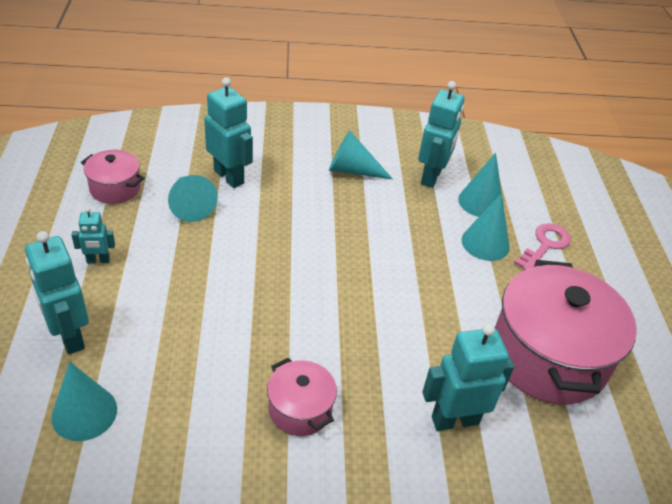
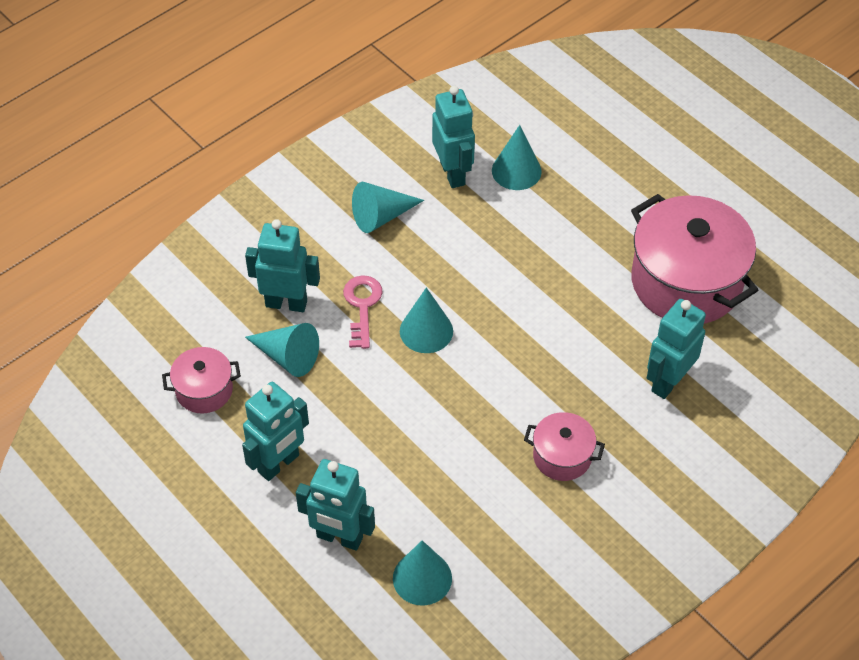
camera: 35 degrees left, 10 degrees up
(98, 261) = (279, 464): turquoise robot -> turquoise robot, size x1.84
(485, 243) = (556, 211): turquoise cone -> turquoise cone (426, 331)
(545, 245) = (602, 178): pink key -> pink key (362, 306)

